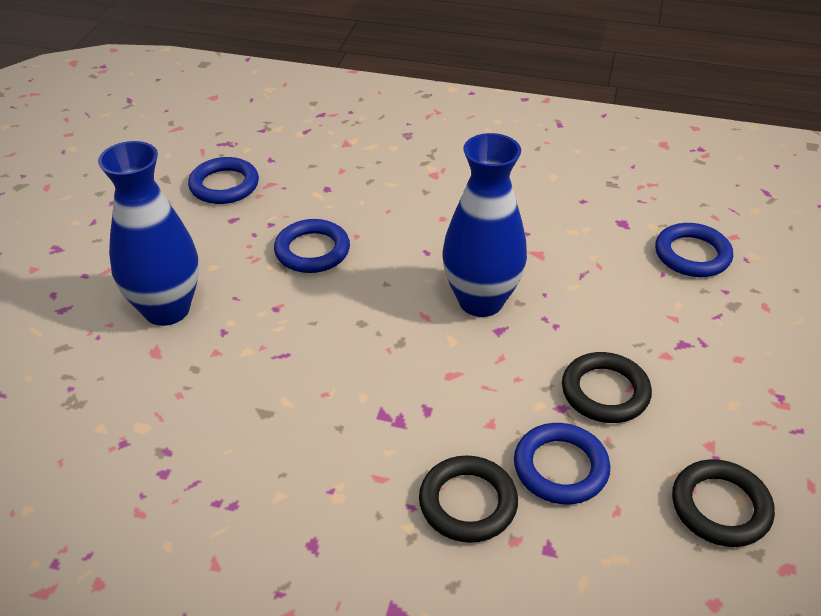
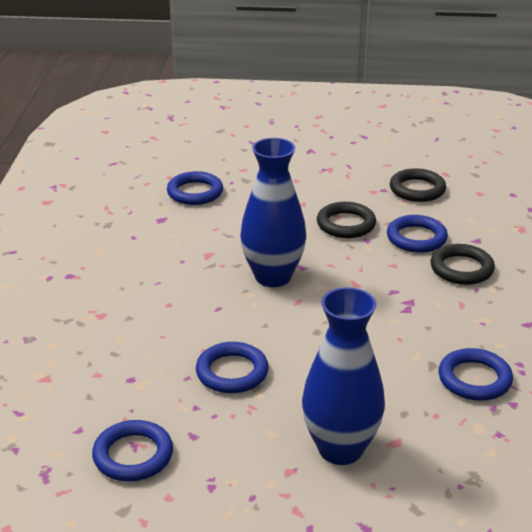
camera: 100 degrees left, 10 degrees down
(222, 447) = (474, 379): none -> blue ring

